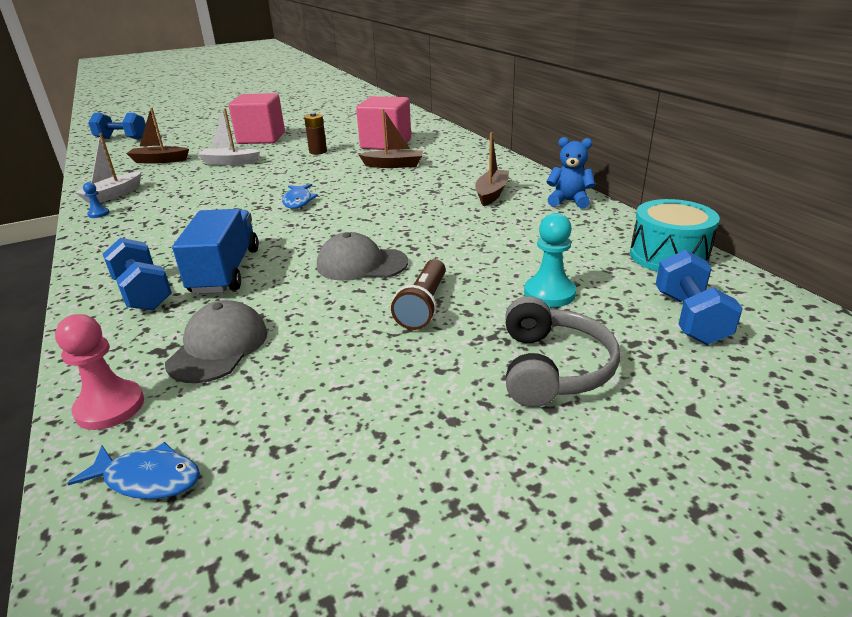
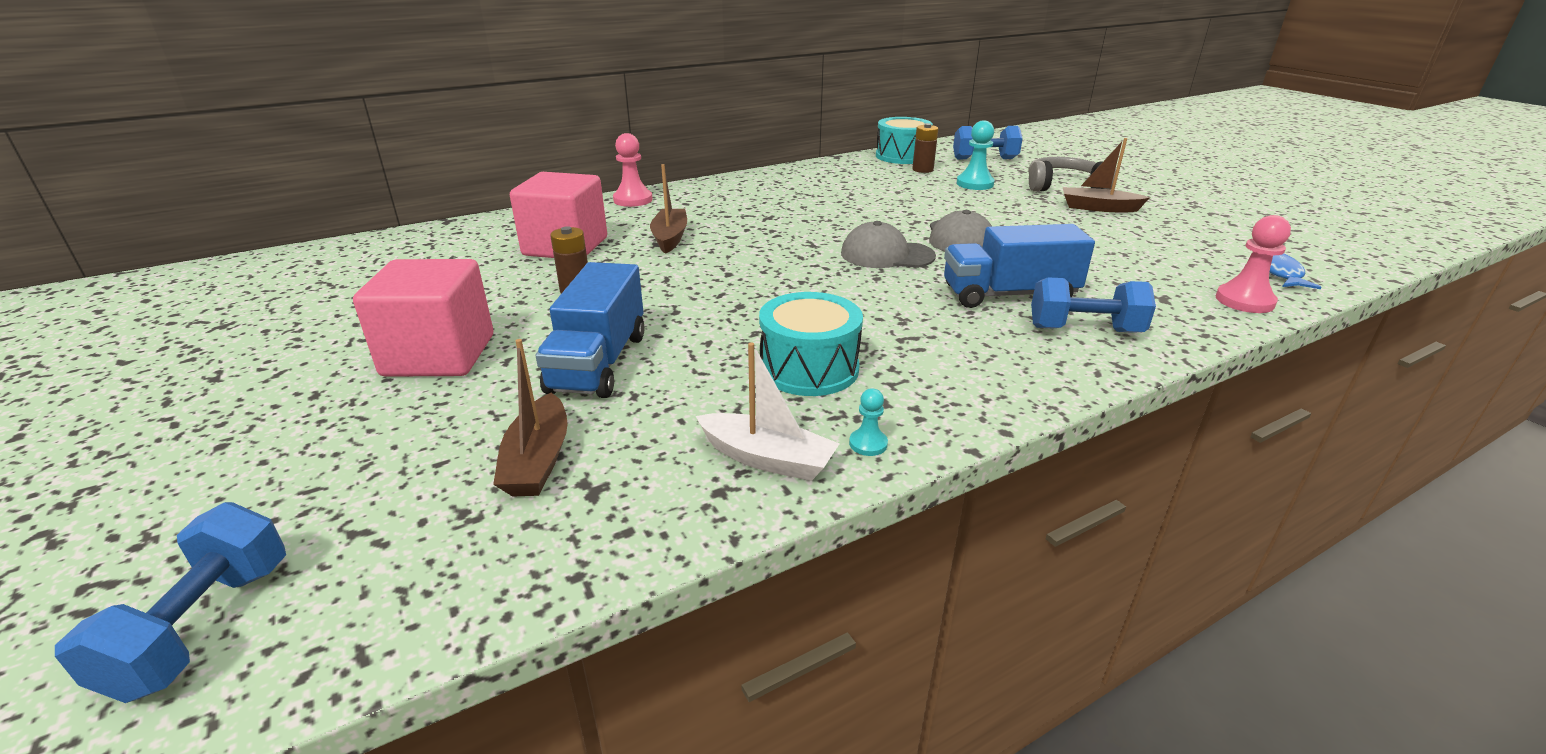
camera: 95 degrees left, 0 degrees up
(98, 214) = (868, 444): blue pawn -> turquoise pawn
(143, 293) = (1084, 330): blue dumbbell -> blue dumbbell turned 45 degrees clockwise
(181, 203) = (809, 368): none -> turquoise drum
(218, 347) = (1135, 275): grey cap -> grey cap (886, 255)
(230, 162) = (598, 363): white boat -> blue truck
(298, 201) = (801, 281): blue fish -> none
(423, 306) = (1017, 215): brown flashlight -> none
(477, 151) = (633, 200): none -> pink pawn
(491, 193) = (779, 195): brown boat -> brown boat (1098, 208)
(569, 201) = (800, 172): blue teddy bear -> none
(606, 265) = (922, 170): none -> brown battery

